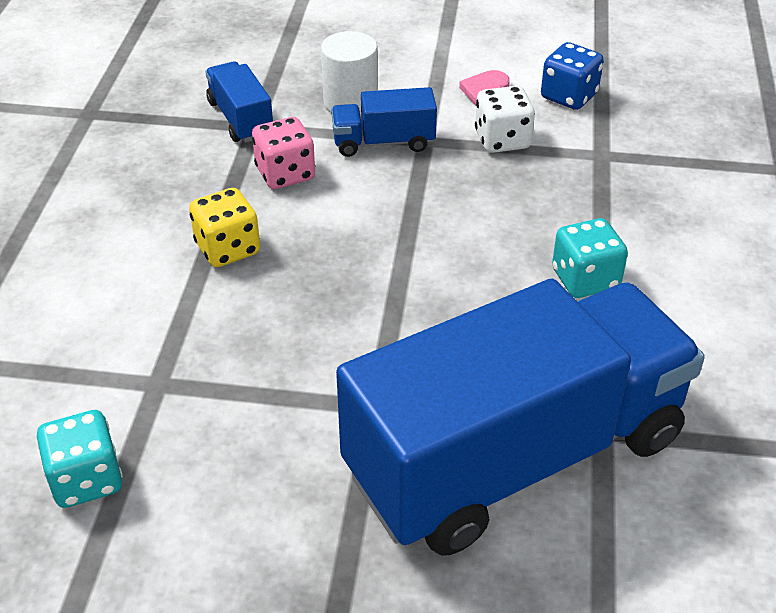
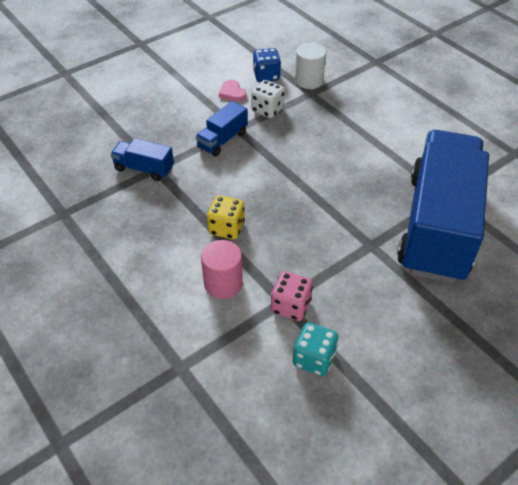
camera: 45 degrees left, 5 degrees up
(126, 308) = (223, 283): none -> pink cylinder
(285, 174) = (202, 180): pink dice -> pink dice (290, 306)
(350, 102) = (182, 131): white cylinder -> white cylinder (309, 80)
(585, 279) = (371, 146): turquoise dice -> none

